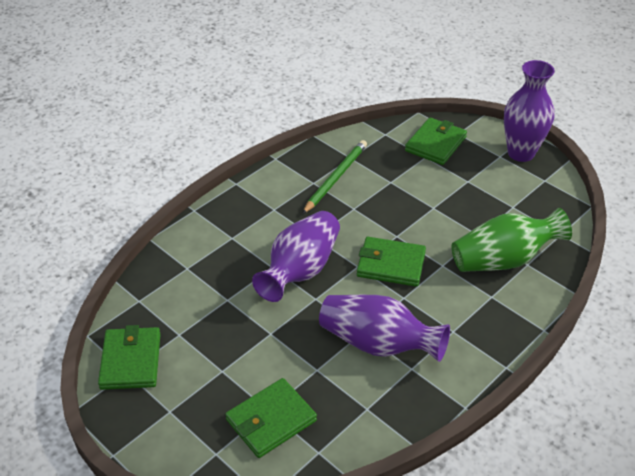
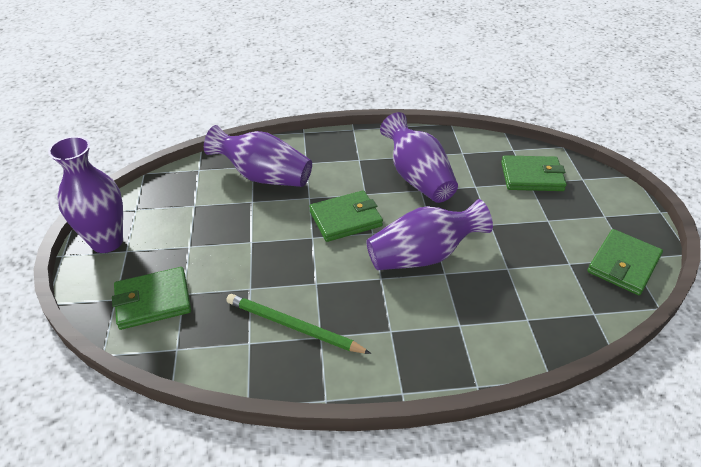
camera: 140 degrees left, 0 degrees up
(335, 178) = (294, 326): green pencil -> green pencil turned 45 degrees clockwise
(391, 264) = (345, 219): green wallet -> green wallet turned 75 degrees counterclockwise
(503, 260) = (263, 176): green vase -> purple vase

